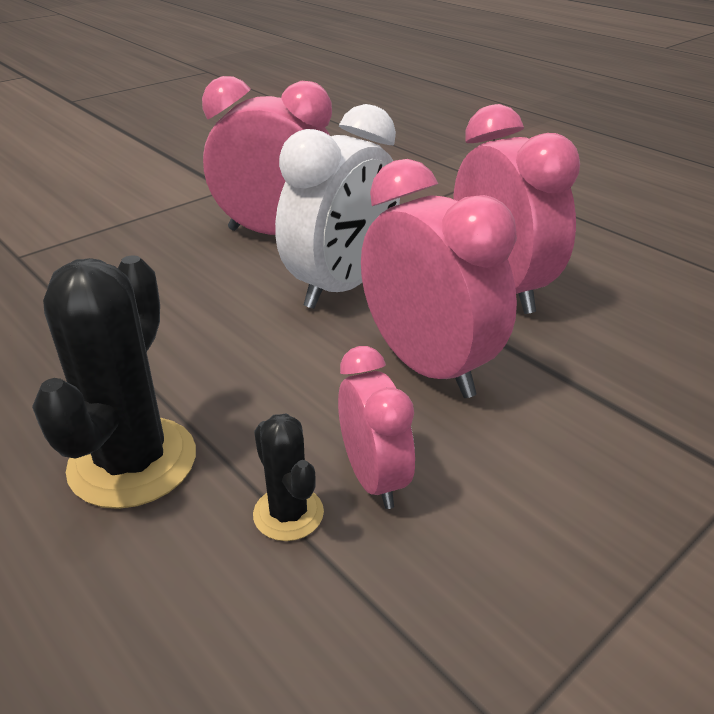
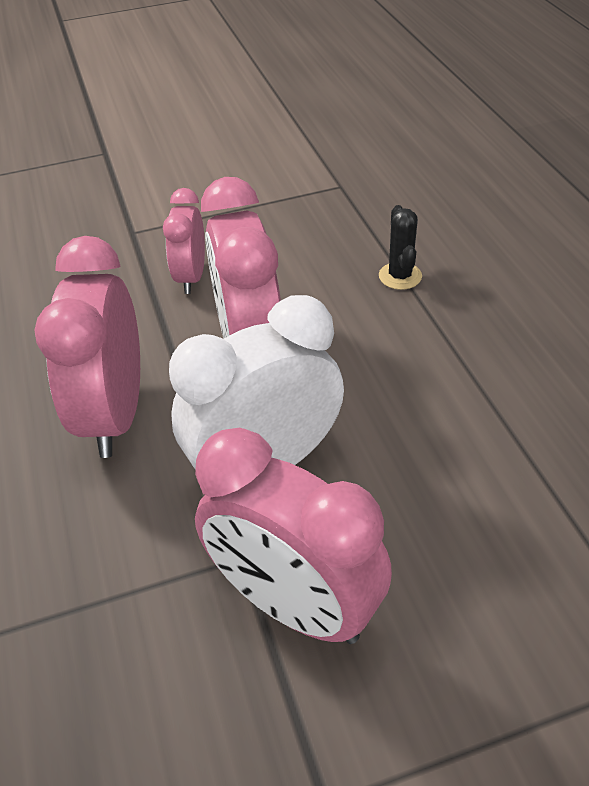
camera: 155 degrees left, 10 degrees up
(133, 462) = (495, 329): black cactus -> none
(374, 478) = (340, 282): pink clock -> pink clock (191, 277)

